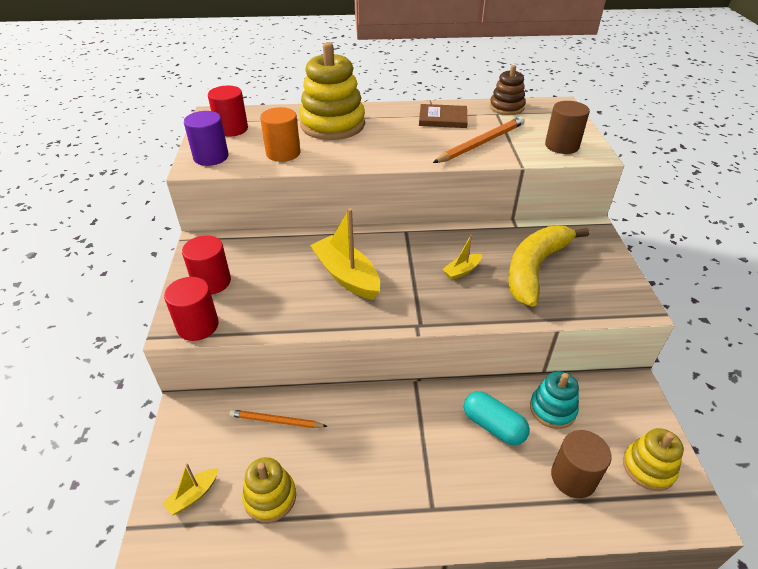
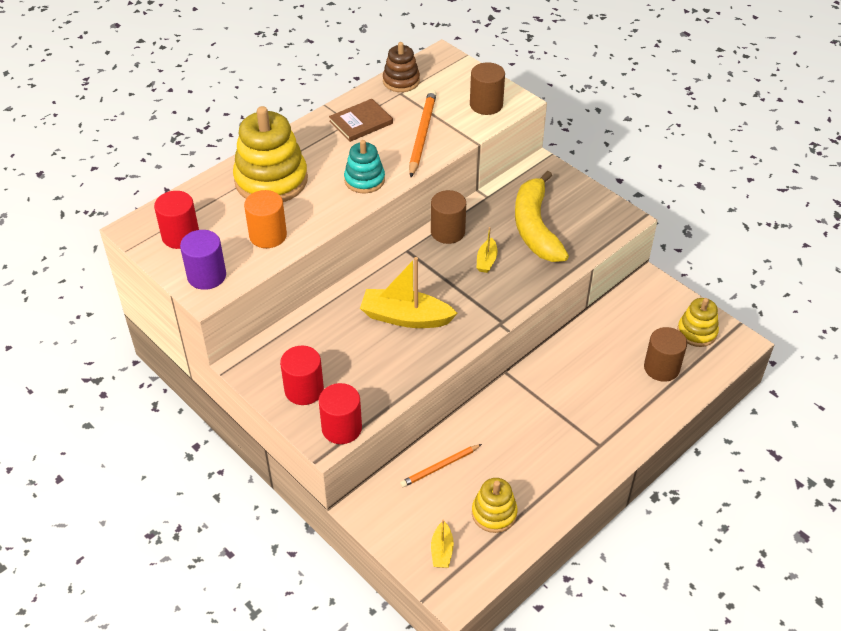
camera: 40 degrees left, 5 degrees up
(453, 235) = (447, 232): none -> brown cylinder
(493, 426) = (587, 368): turquoise capsule -> none
(552, 409) = (613, 331): turquoise stacking toy -> turquoise stacking toy (364, 180)

